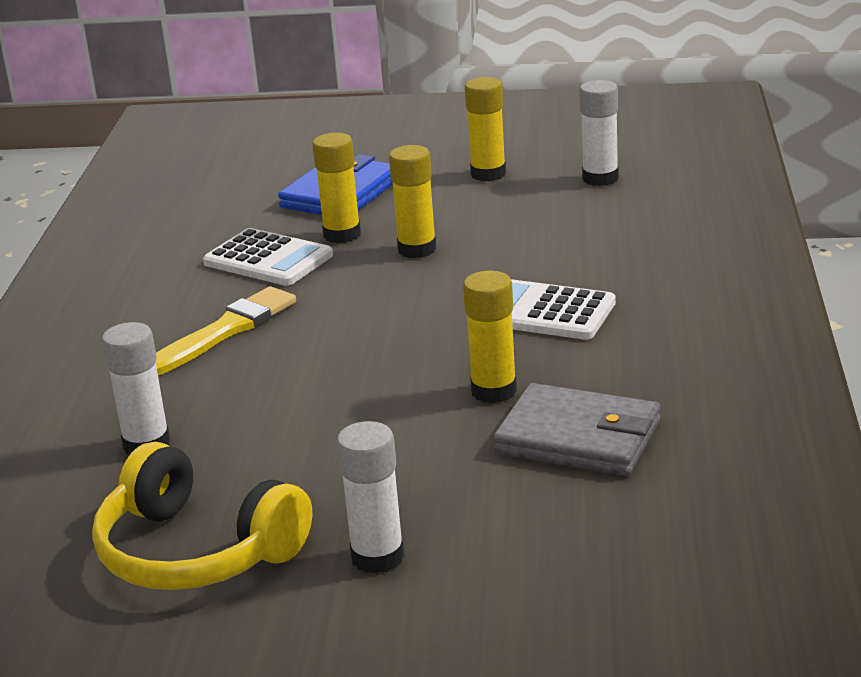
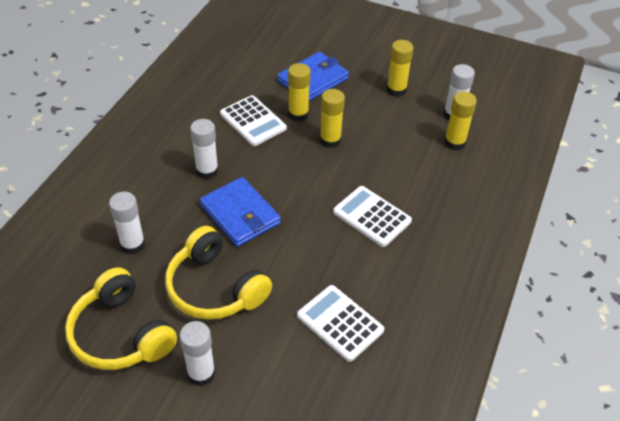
camera: 15 degrees right, 20 degrees up
(225, 331) = (207, 171): yellow brush -> white glue stick
(319, 364) = (240, 214): none -> blue wallet
(332, 454) = (215, 287): none -> yellow headphones
(494, 391) = (315, 269): yellow glue stick -> yellow glue stick (454, 143)
(578, 438) = (340, 323): grey wallet -> white calculator

